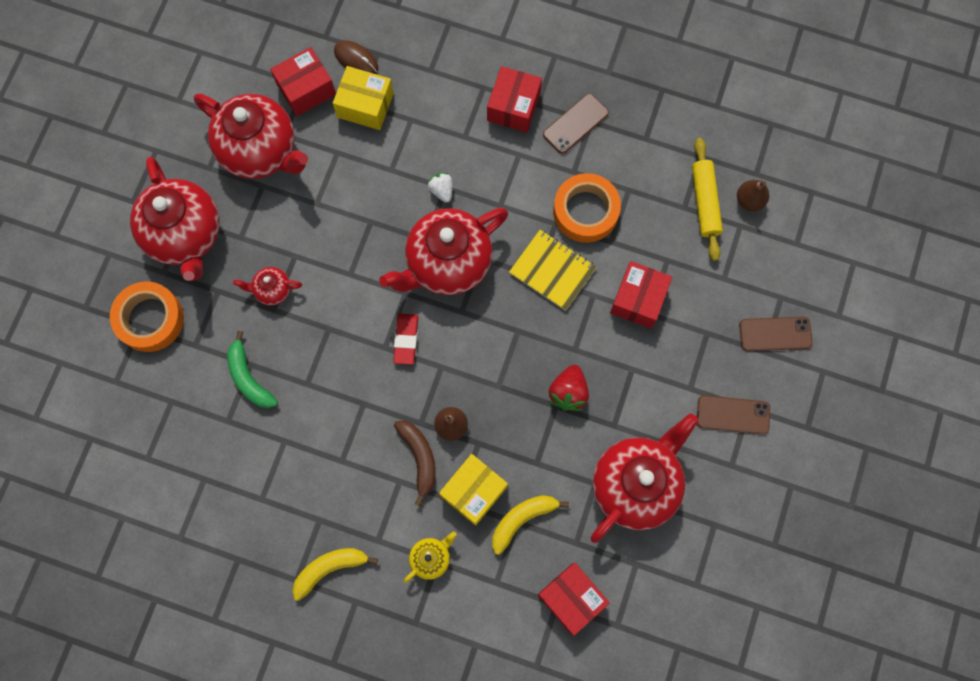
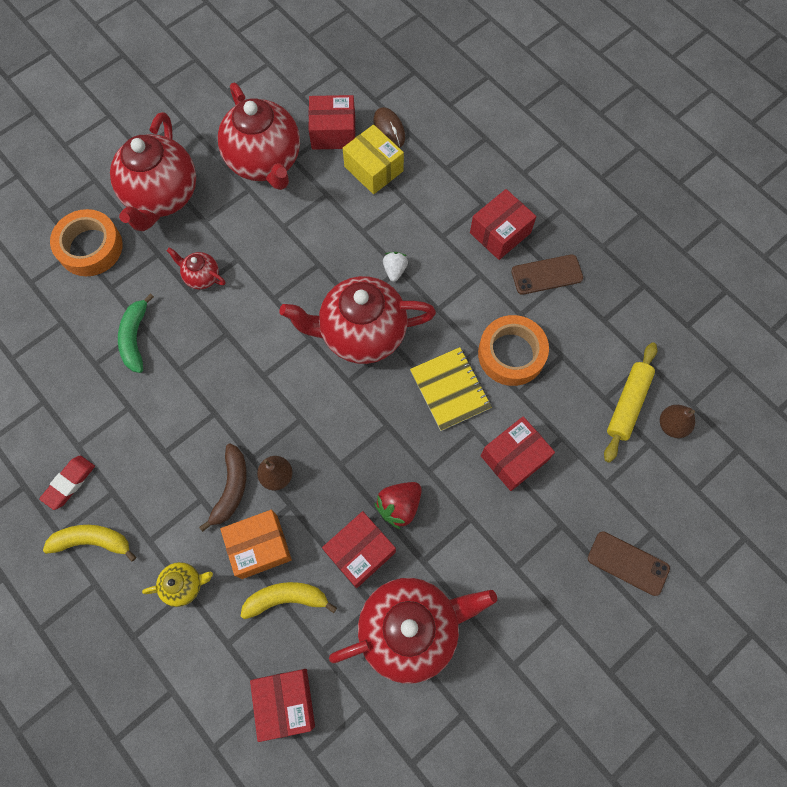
camera: 30 degrees right, 5 degrees down
(406, 340) = (285, 379): red eraser -> red eraser (69, 483)
(474, 491) = (259, 547): yellow box -> orange box
(559, 448) = (360, 552): none -> red box
(733, 415) = (542, 617): brown phone -> none

